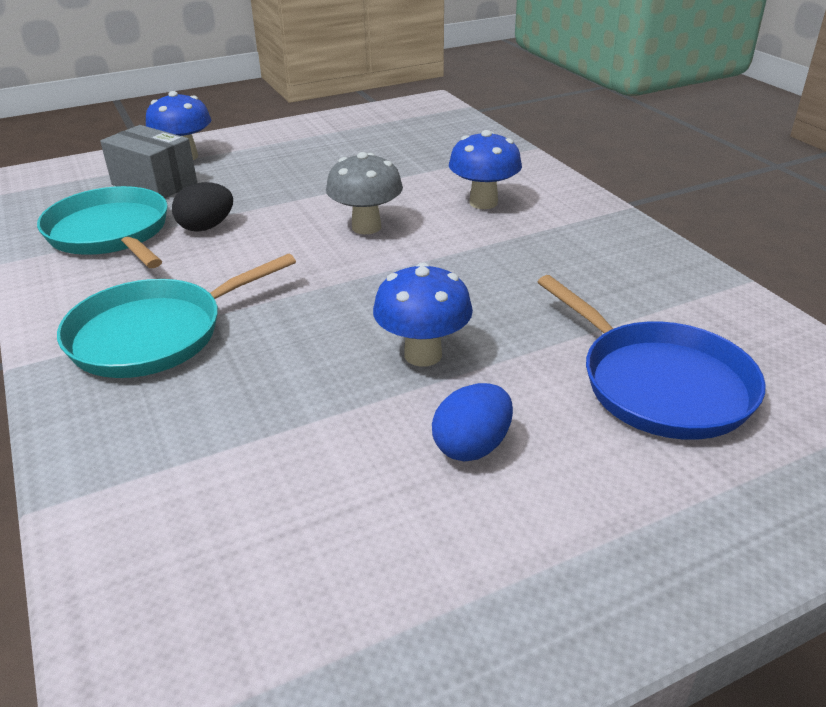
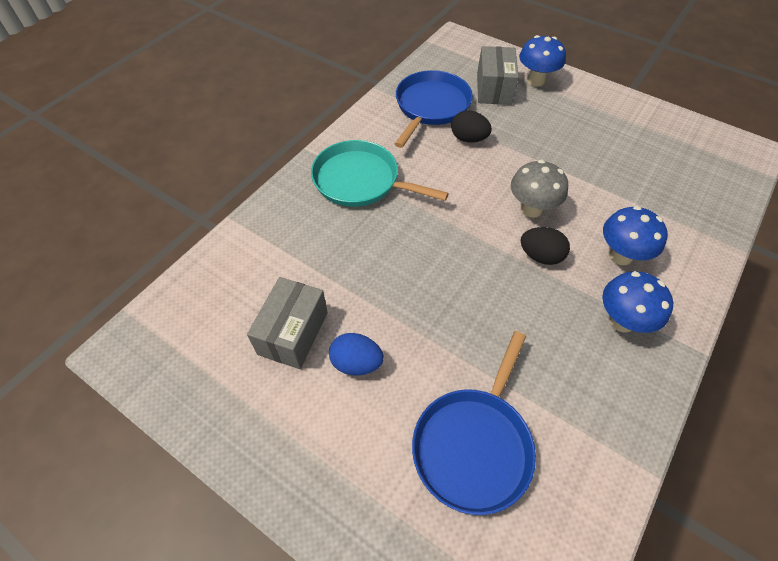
camera: 60 degrees right, 20 degrees up
(110, 233) = (431, 106): turquoise pan -> blue pan
(363, 501) = (293, 333): none -> grey box
(423, 355) = (420, 303): blue mushroom -> blue mushroom (622, 321)
(437, 245) = (540, 256): none -> black egg

